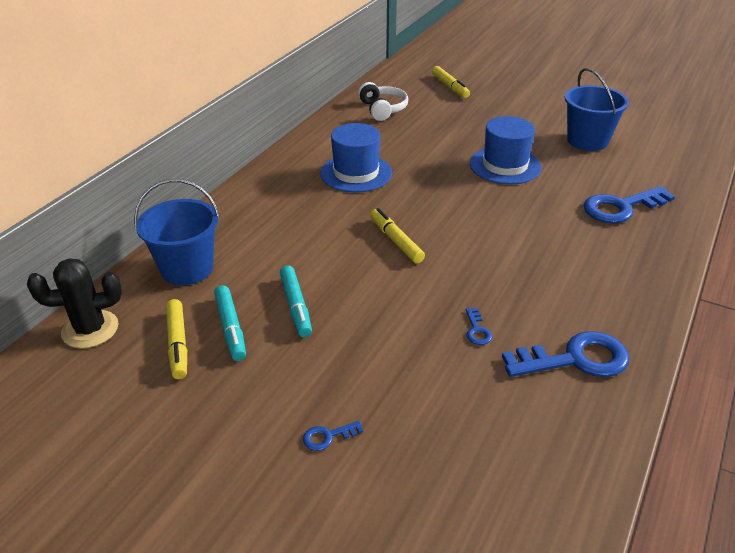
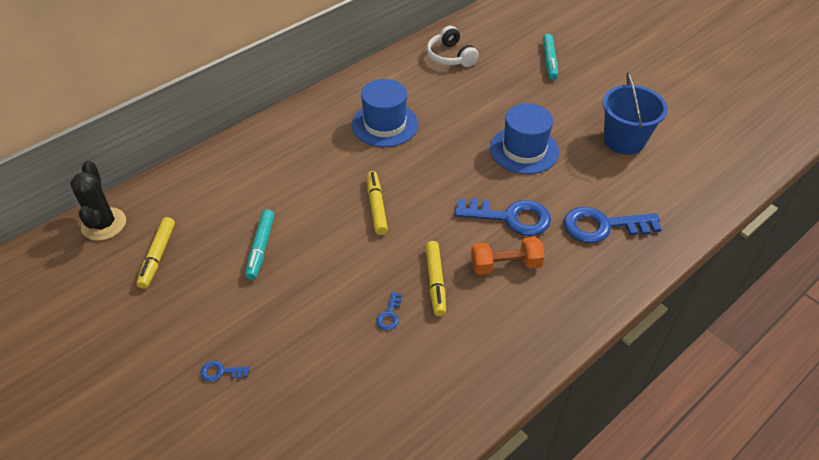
camera: 20 degrees right, 10 degrees up
(90, 329) = (104, 224): black cactus -> black cactus turned 75 degrees clockwise
(187, 269) = (198, 188): blue bucket -> none
(231, 328) = (202, 253): turquoise marker -> turquoise marker (549, 61)
(382, 109) = (450, 56): white headphones -> white headphones turned 150 degrees clockwise
(450, 87) = (531, 43): yellow marker -> yellow marker (435, 282)
(558, 259) = (505, 265): none -> orange dumbbell
(575, 359) = (453, 368): blue key -> blue key (511, 217)

